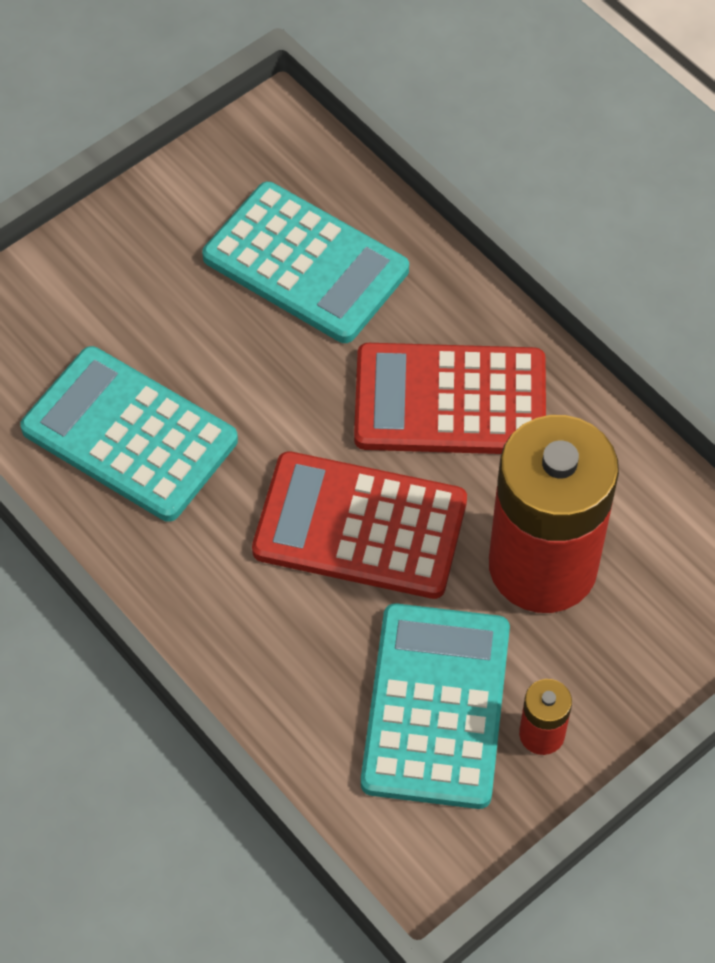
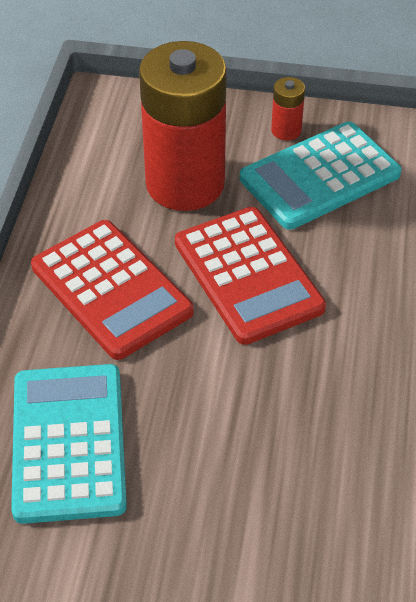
camera: 130 degrees left, 10 degrees down
(129, 435) = (314, 441): turquoise calculator -> none

